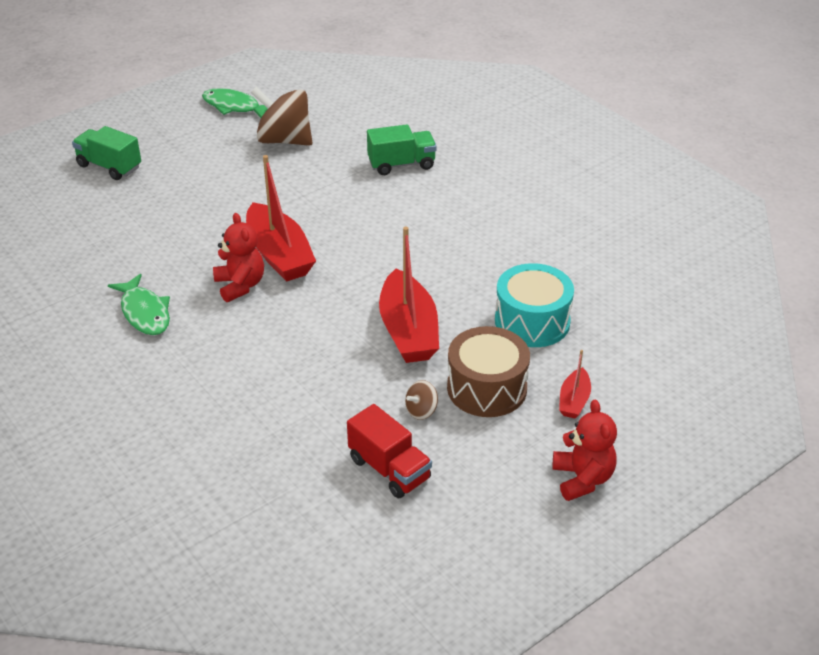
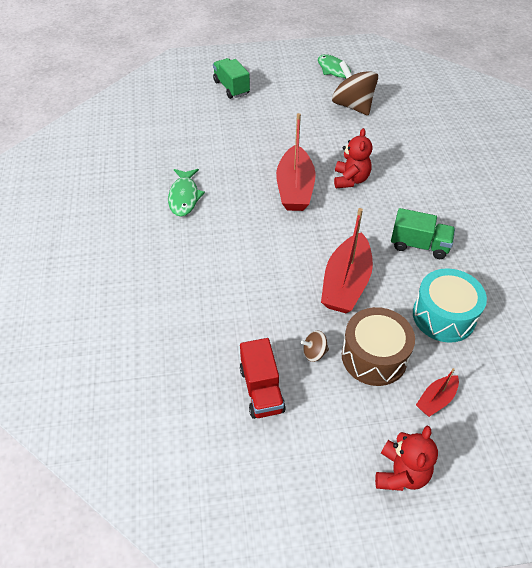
camera: 30 degrees right, 10 degrees up
(240, 285) = (255, 201): red teddy bear -> red teddy bear (350, 180)
(401, 164) = (423, 151): green truck -> green truck (419, 245)

